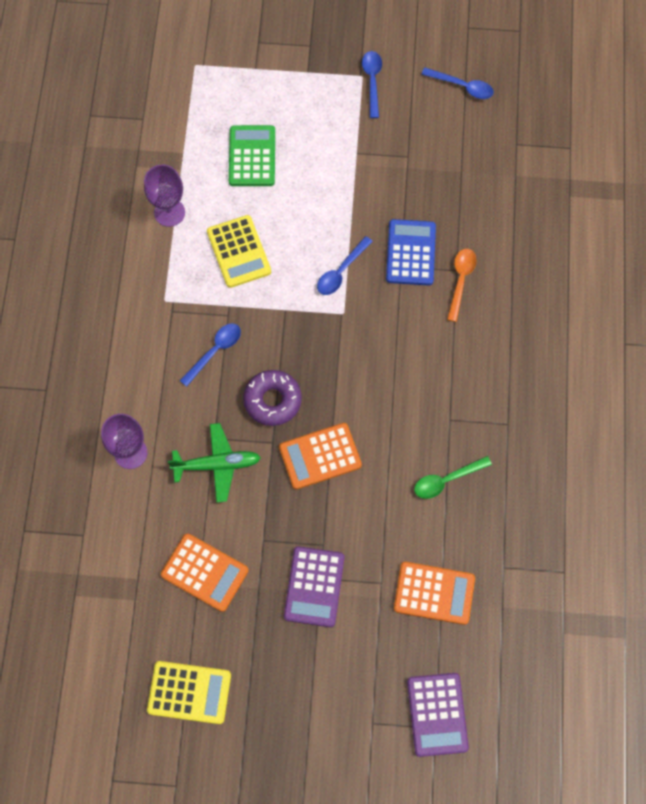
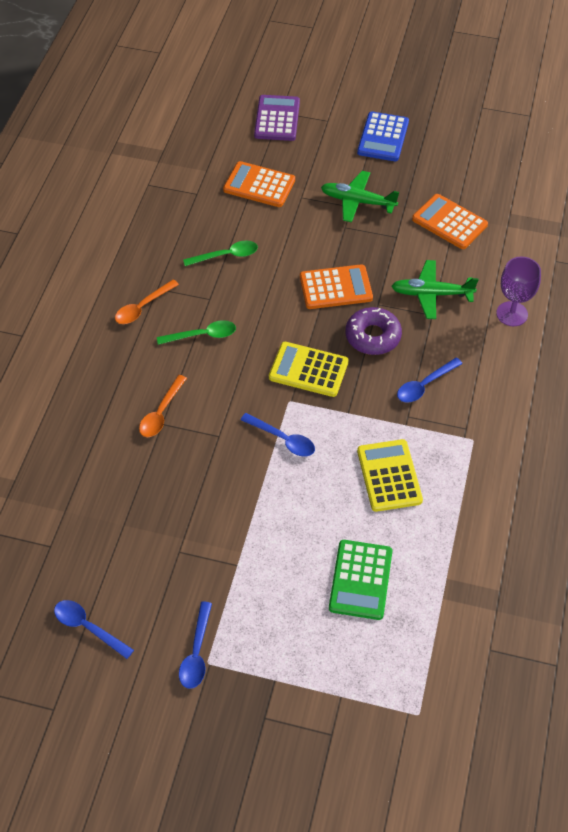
camera: 170 degrees left, 15 degrees down
(169, 212) = (463, 529): purple goblet -> none
(189, 692) = (468, 153): yellow calculator -> yellow calculator (308, 370)
(314, 587) = (358, 201): purple calculator -> green plane
(341, 272) = (283, 440): blue spoon -> blue spoon turned 75 degrees clockwise
(411, 253) = (205, 447): blue calculator -> blue calculator (383, 137)
(444, 373) = (203, 335): none -> green spoon
(516, 396) = (142, 307): none -> orange spoon

